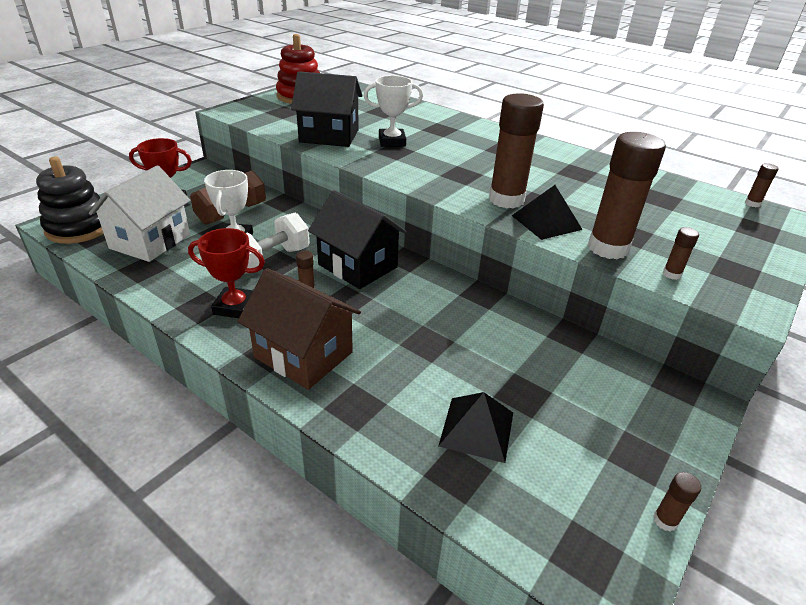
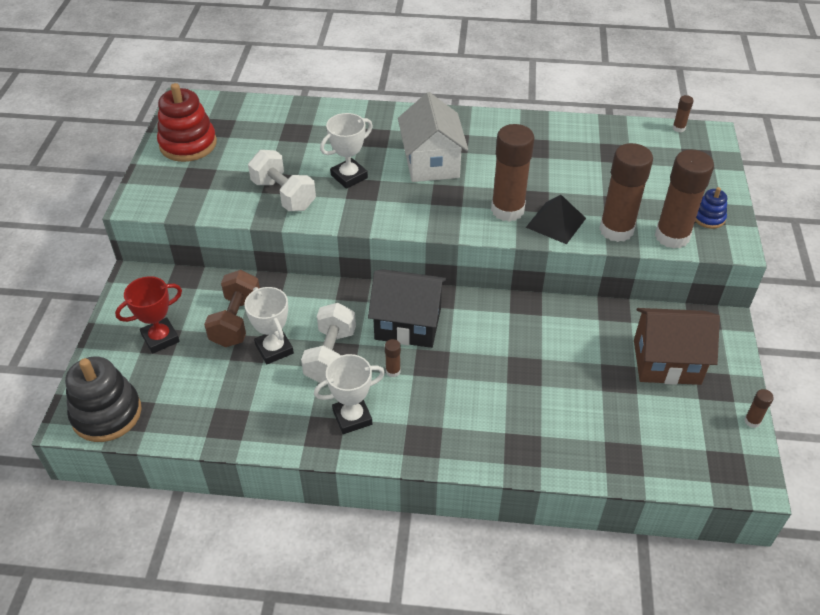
camera: 30 degrees left, 10 degrees up
(150, 241) = (198, 392): white house -> white house (431, 163)
(235, 307) = (352, 417): red trophy -> white trophy
(303, 355) = (449, 430): brown house -> brown house (666, 362)
(329, 136) = (283, 195): black house -> white dumbbell
(476, 428) = (611, 421): black pyramid -> none
(671, 274) = (672, 236): brown glue stick -> brown glue stick, size x2.40
(733, 276) = (708, 218): none -> blue stacking toy

